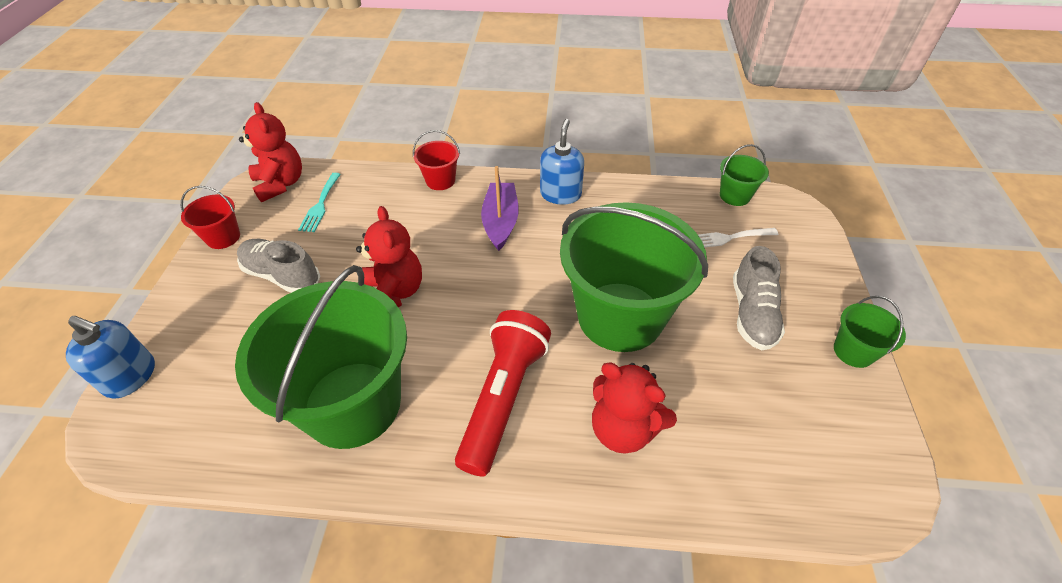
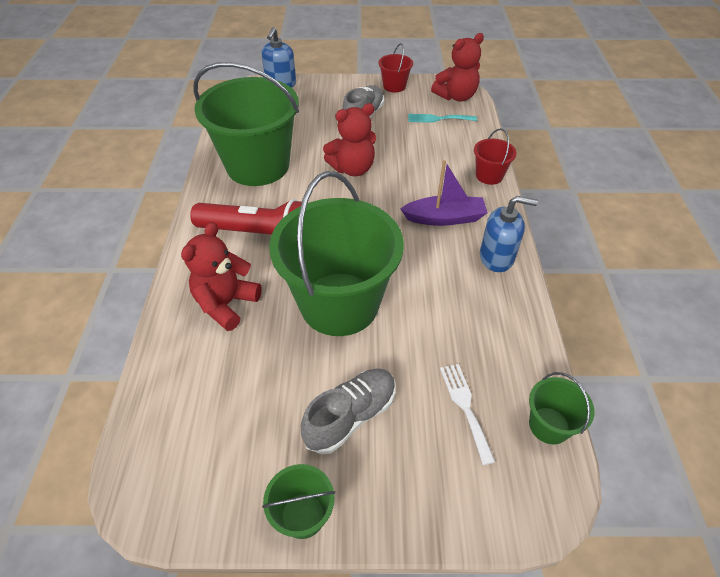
camera: 85 degrees right, 0 degrees up
(752, 314) = (351, 416): grey shoe -> grey shoe turned 135 degrees clockwise

